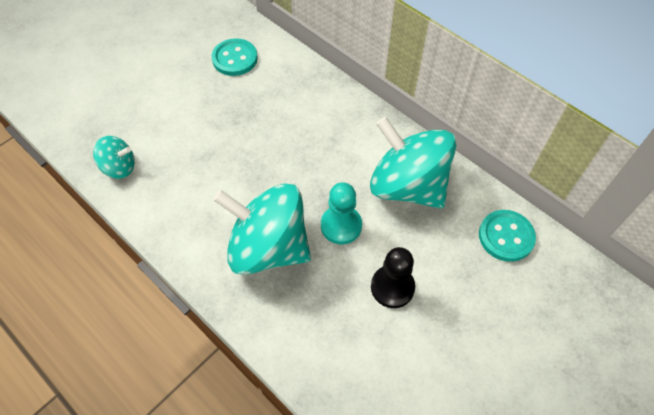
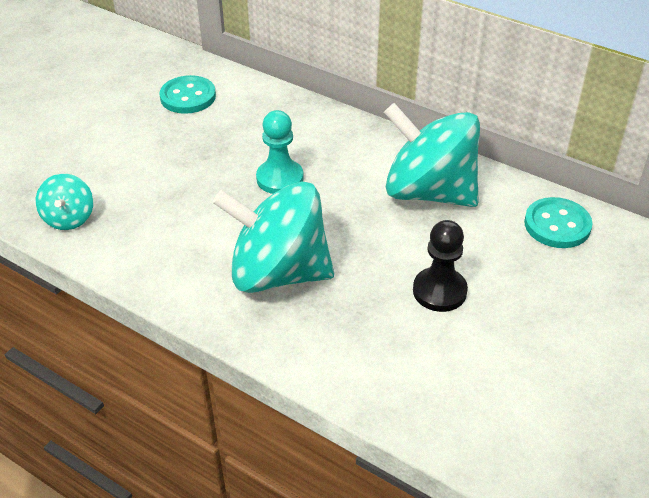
camera: 10 degrees left, 15 degrees down
(119, 167) = (69, 218): turquoise spinning top -> turquoise spinning top turned 90 degrees clockwise
(341, 226) = (361, 240): turquoise pawn -> turquoise pawn (280, 178)

